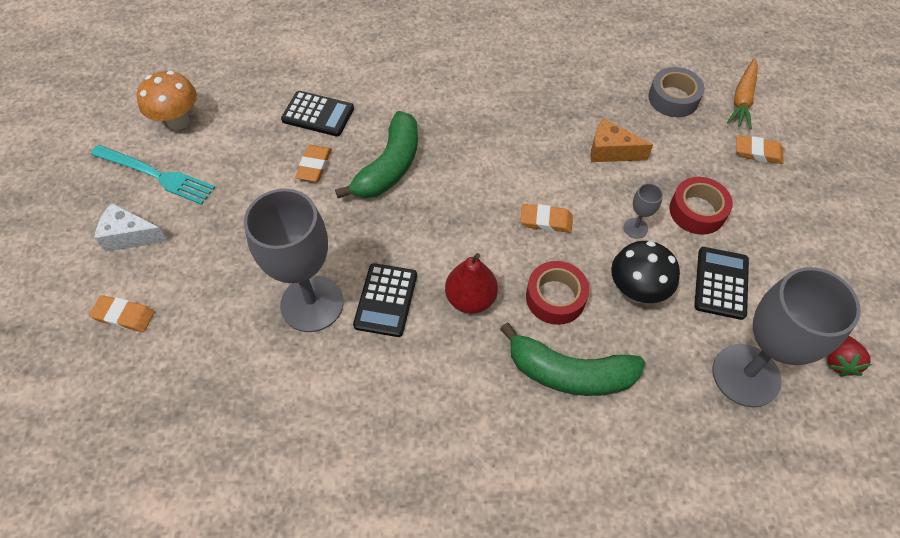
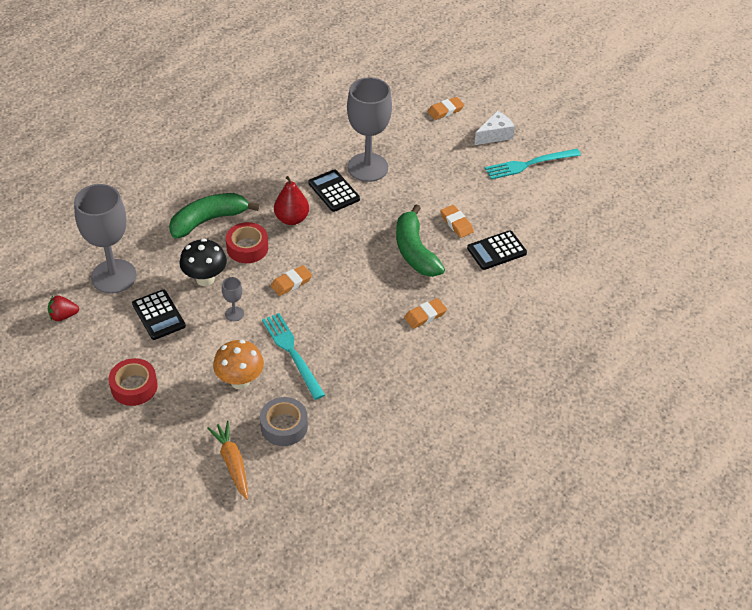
camera: 135 degrees right, 10 degrees down
(178, 121) = (564, 194): orange mushroom -> orange mushroom (240, 381)
(611, 151) = (292, 353): orange cheese -> turquoise fork
(697, 211) = (204, 350): red tape -> red tape (134, 387)
(757, 152) = (191, 422): orange eraser -> orange eraser (425, 315)
(839, 362) = (63, 316): red strawberry -> red strawberry turned 75 degrees counterclockwise

